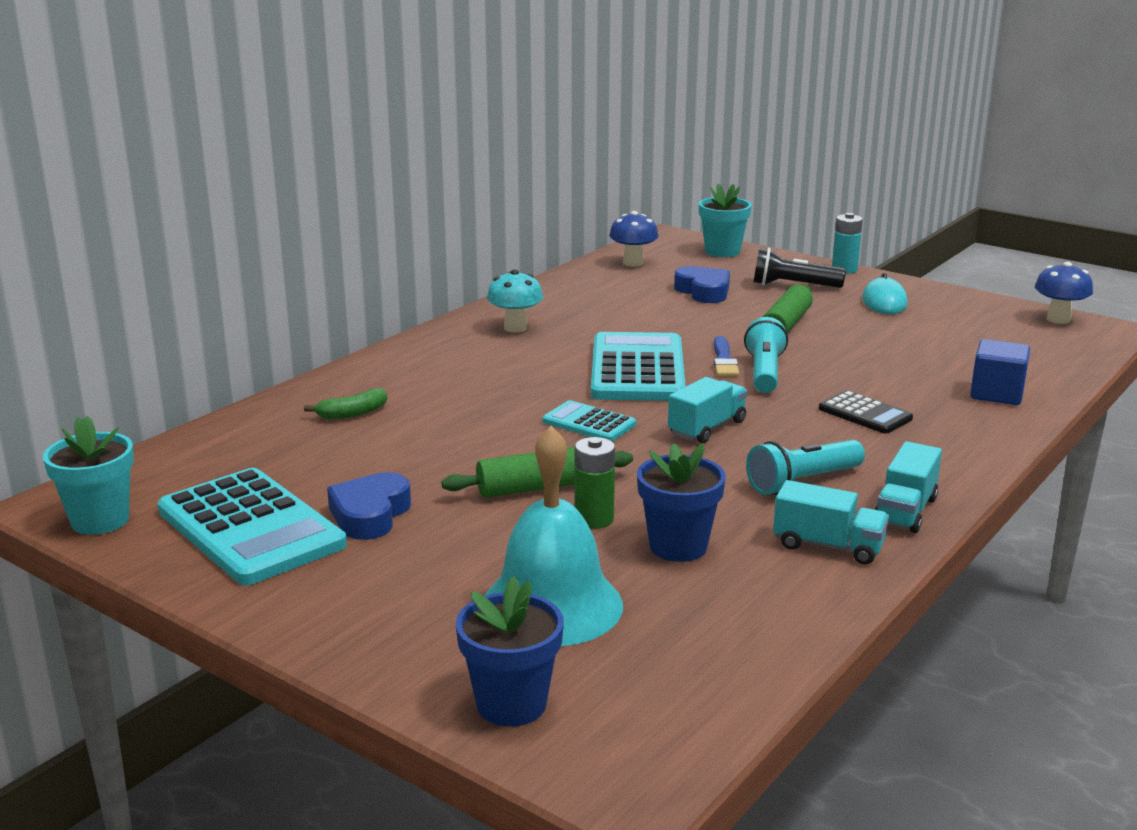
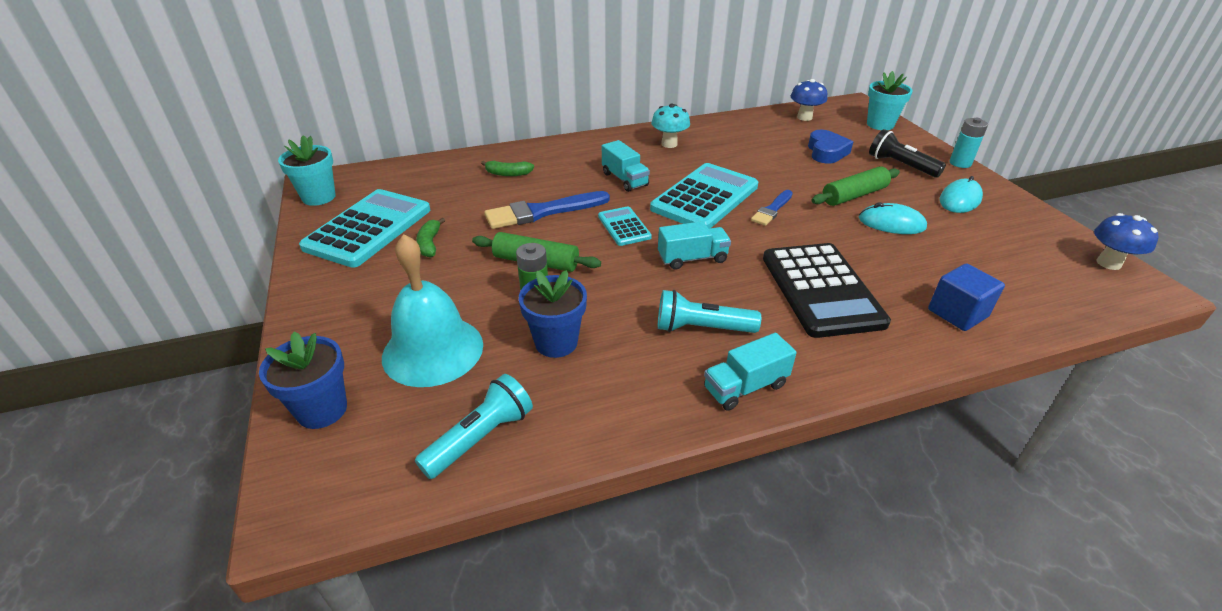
camera: 35 degrees right, 15 degrees up
(250, 528) = (368, 228): turquoise calculator -> turquoise calculator turned 150 degrees counterclockwise
(370, 515) = (430, 244): blue heart -> green banana
(466, 438) = (542, 212): none -> blue brush
(764, 372) = (788, 229): turquoise flashlight -> turquoise flashlight (480, 437)
(828, 546) = (651, 390): turquoise truck -> turquoise truck (625, 179)
(852, 339) = (891, 223): none -> turquoise mouse
(865, 414) = (821, 290): black calculator -> black calculator, size x1.96

